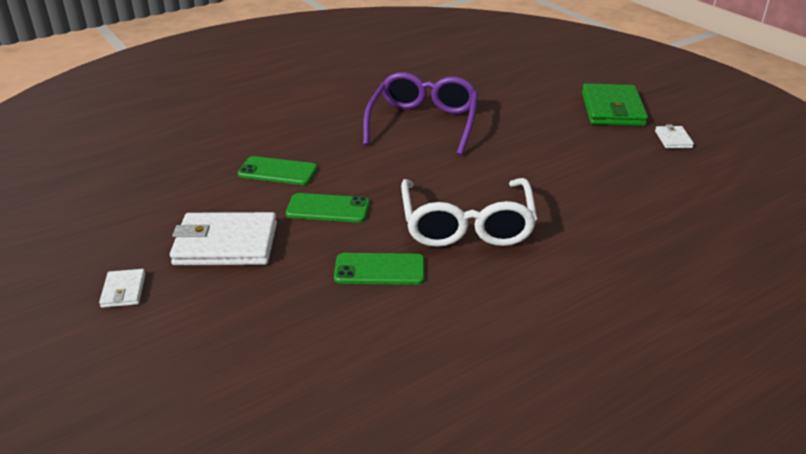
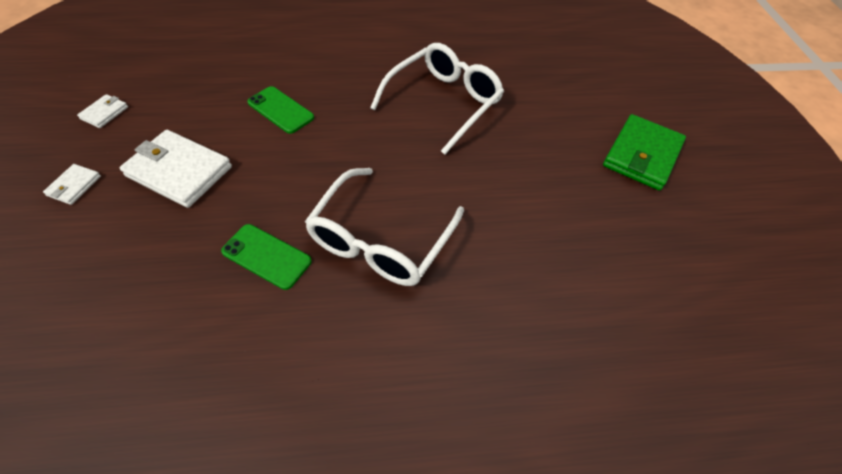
camera: 25 degrees right, 20 degrees up
(328, 209) = (284, 168): green phone -> none
(423, 123) = (444, 102): purple glasses -> white glasses
(673, 139) = (676, 220): white wallet -> white wallet (104, 113)

